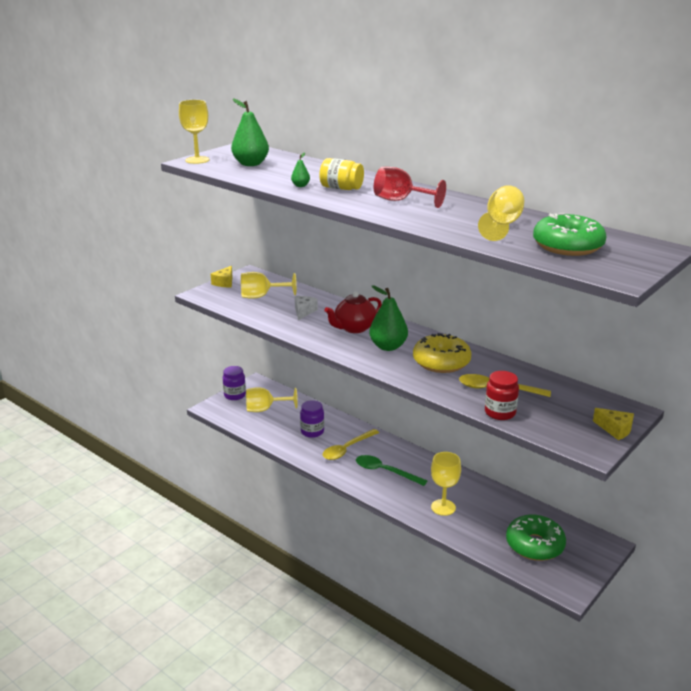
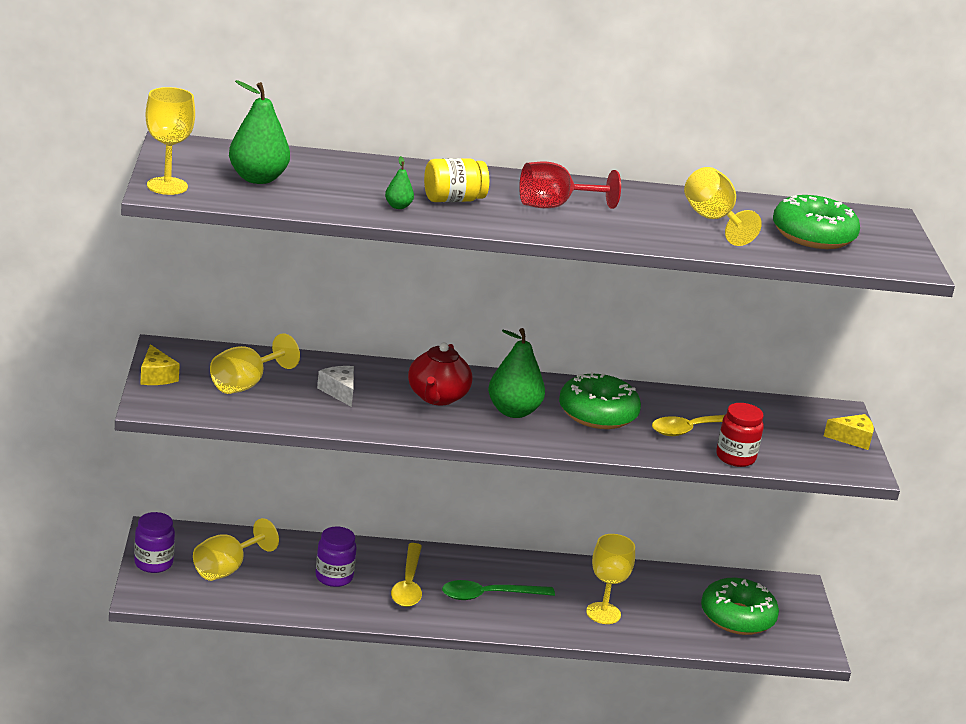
camera: 45 degrees left, 0 degrees up
(441, 362) = (597, 413): yellow donut -> green donut

